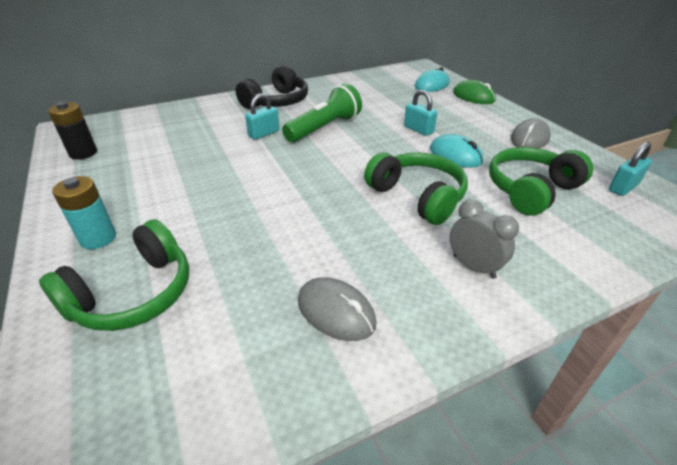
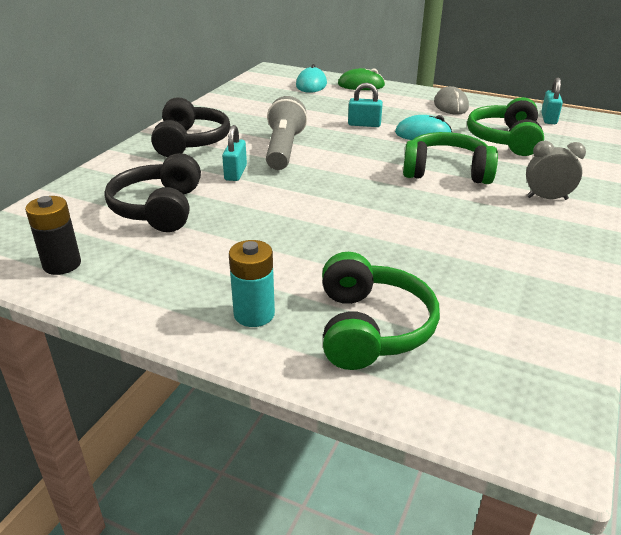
camera: 40 degrees left, 5 degrees down
(182, 140) = (159, 208): none -> black headphones
(324, 128) = (283, 149): green flashlight -> grey flashlight
(336, 312) = (519, 261): grey mouse -> none

